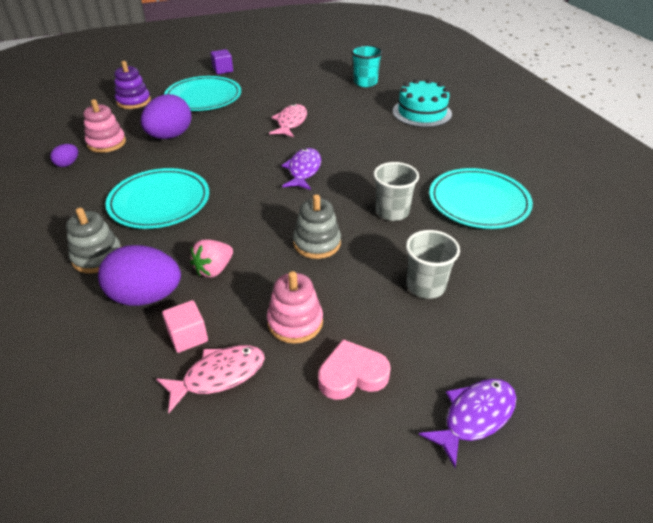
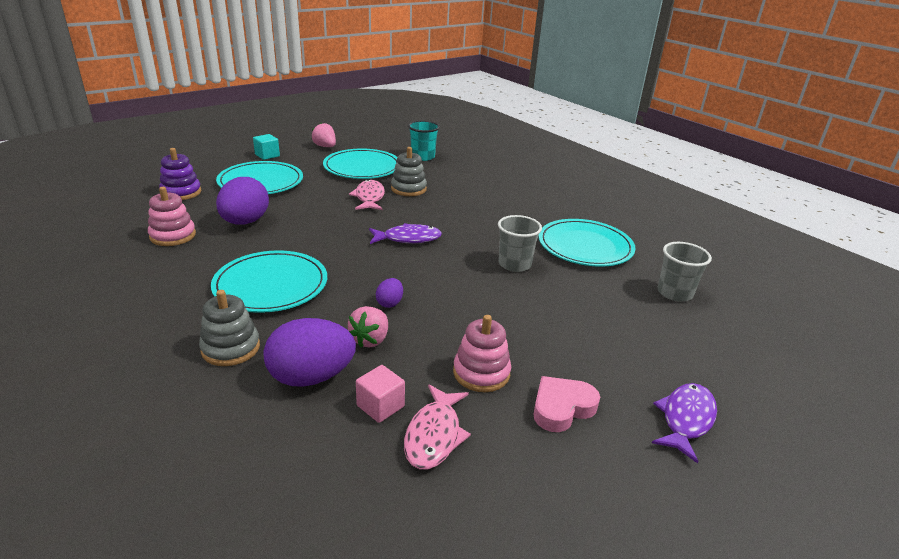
camera: 20 degrees left, 10 degrees down
(68, 164) = (137, 261): purple egg -> purple egg (390, 303)
(219, 375) = (434, 435): pink fish -> pink fish turned 150 degrees clockwise
(223, 70) = (267, 155): purple cube -> turquoise cube
(278, 64) = (325, 146): none -> pink strawberry
(301, 89) = (362, 167): none -> turquoise plate
(303, 170) = (408, 238): purple fish -> purple fish turned 90 degrees clockwise
(317, 243) = (460, 301): grey stacking toy -> grey stacking toy (408, 189)
(422, 112) = (491, 178): turquoise cake -> none
(425, 286) = (581, 321): grey cup -> grey cup (674, 293)

